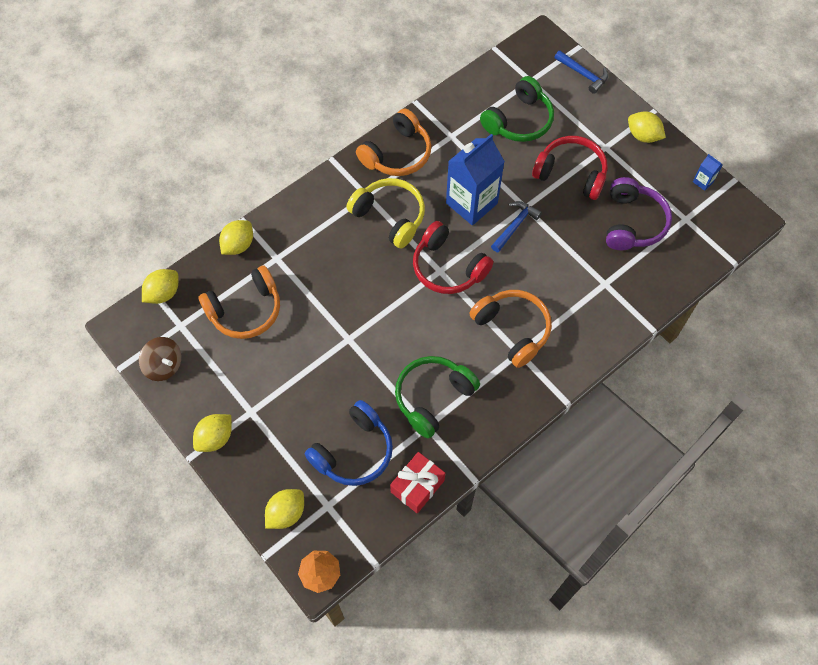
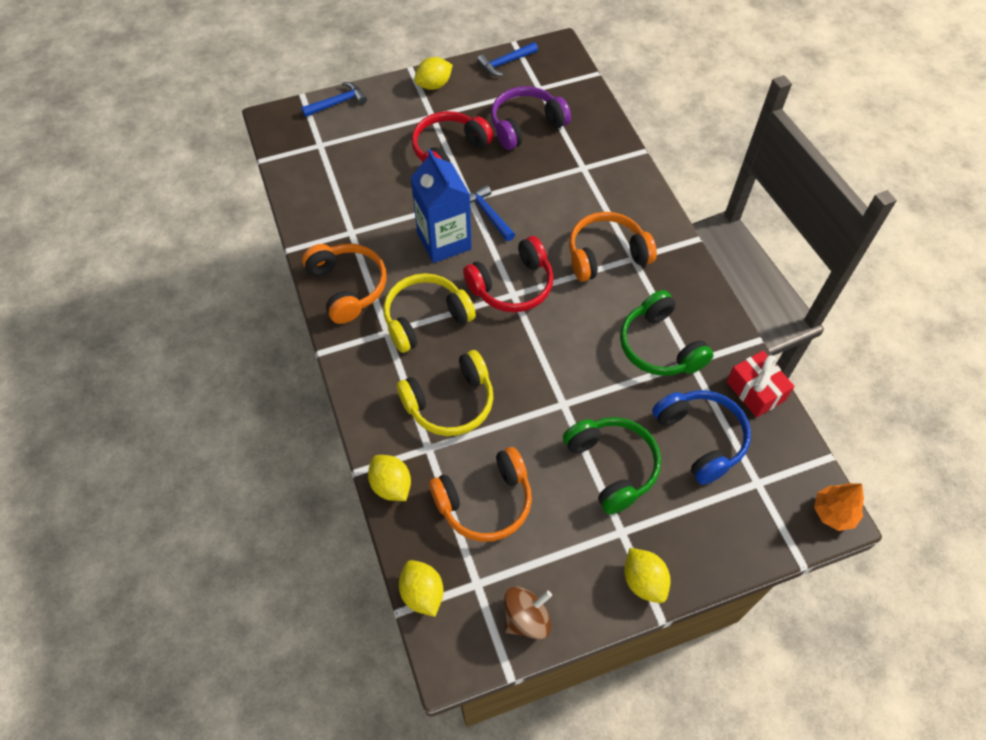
camera: 70 degrees left, 5 degrees down
(245, 310) = (485, 501): orange headphones -> orange headphones turned 75 degrees clockwise
(286, 513) = (757, 528): yellow lemon -> none
(320, 259) = (450, 402): none -> yellow headphones
(519, 120) = (363, 170): green headphones -> green headphones (612, 466)
(632, 223) = (526, 125): purple headphones -> purple headphones turned 60 degrees counterclockwise
(703, 181) = (505, 63): blue carton -> blue hammer

